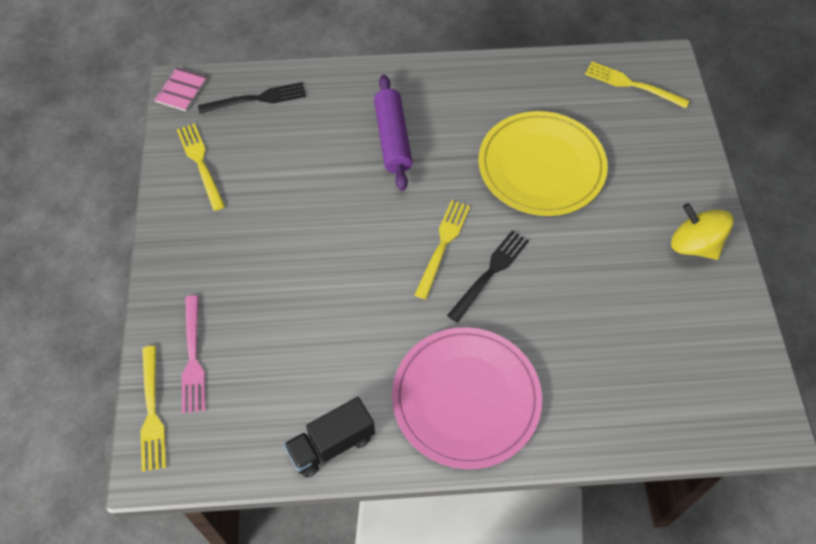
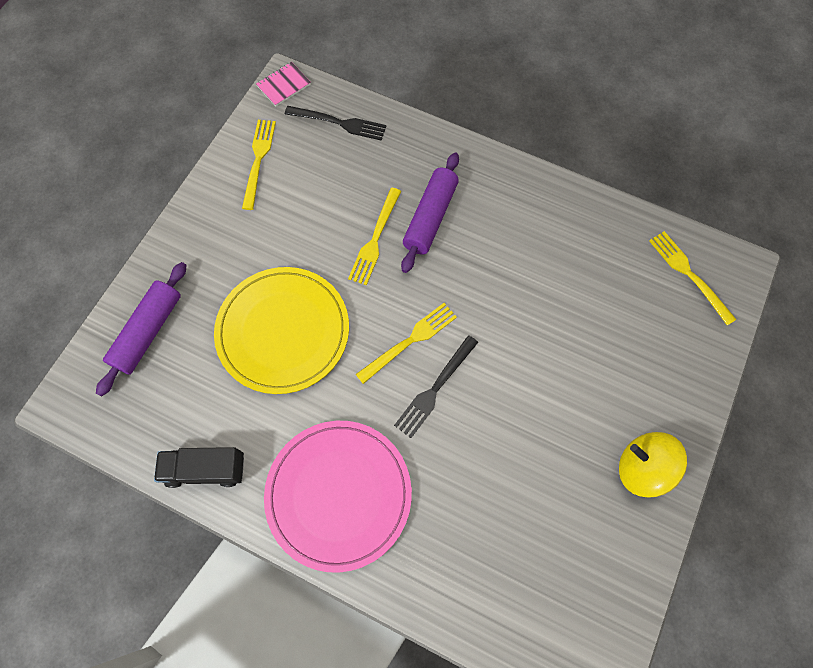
camera: 30 degrees right, 10 degrees up
(152, 413) = (91, 360): yellow fork -> yellow fork (375, 240)
(193, 359) = (148, 331): pink fork -> purple rolling pin
(490, 272) = (434, 389): black fork -> black fork turned 150 degrees clockwise
(541, 166) = (547, 312): yellow plate -> yellow plate (283, 331)
(694, 245) = (641, 467): yellow spinning top -> yellow spinning top turned 45 degrees counterclockwise

